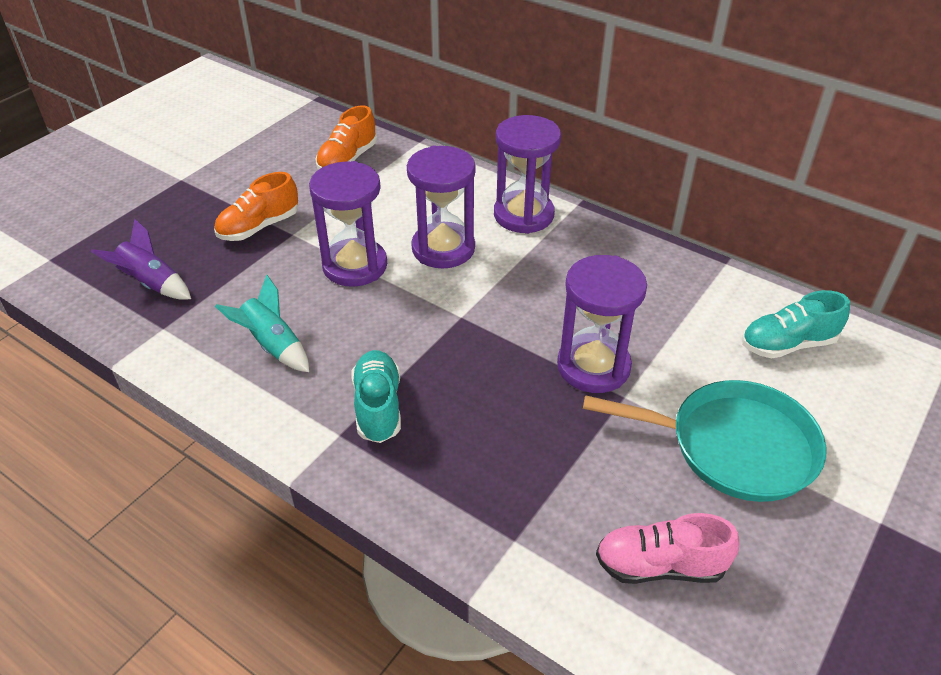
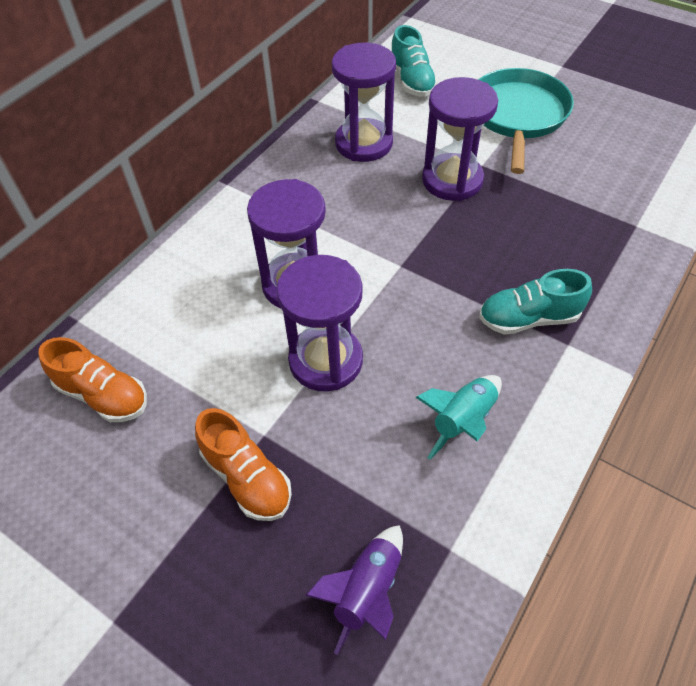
camera: 90 degrees left, 10 degrees up
(523, 215) = (242, 223): purple hourglass -> purple hourglass (364, 143)
(660, 566) = (629, 156): pink shoe -> none

